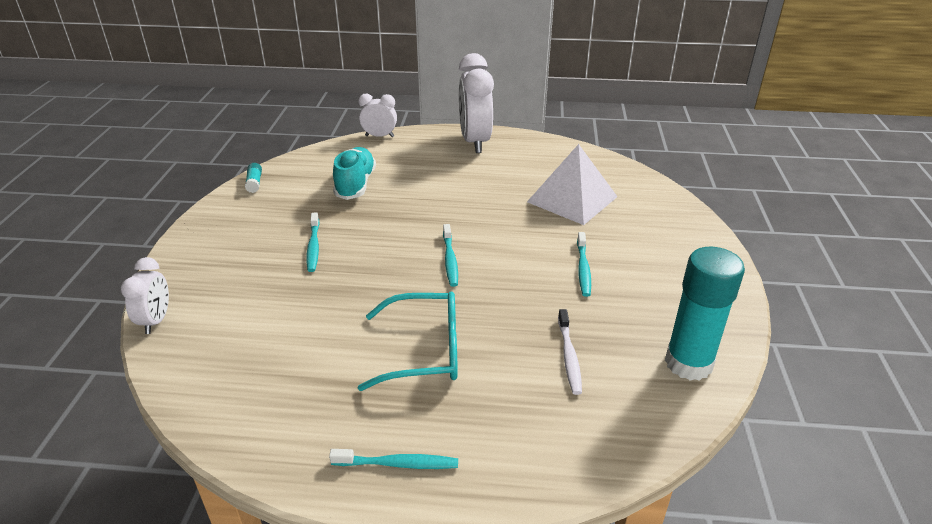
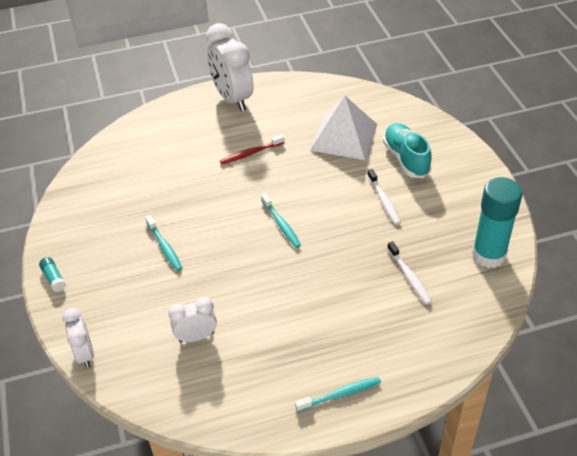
camera: 20 degrees left, 10 degrees up
(254, 183) = (66, 200): turquoise glue stick -> turquoise glue stick (54, 278)
(355, 184) = (158, 174): turquoise shoe -> turquoise shoe (406, 159)
(379, 136) = (144, 116): white clock -> white clock (196, 337)
(425, 351) = (308, 307): turquoise glasses -> none
(462, 189) = (251, 153): none -> red toothbrush
(583, 269) = (384, 200): turquoise toothbrush -> white toothbrush

